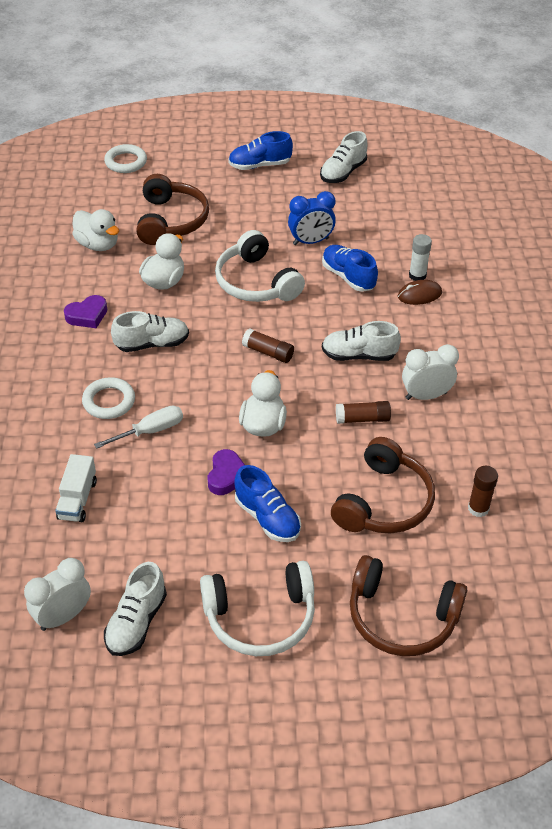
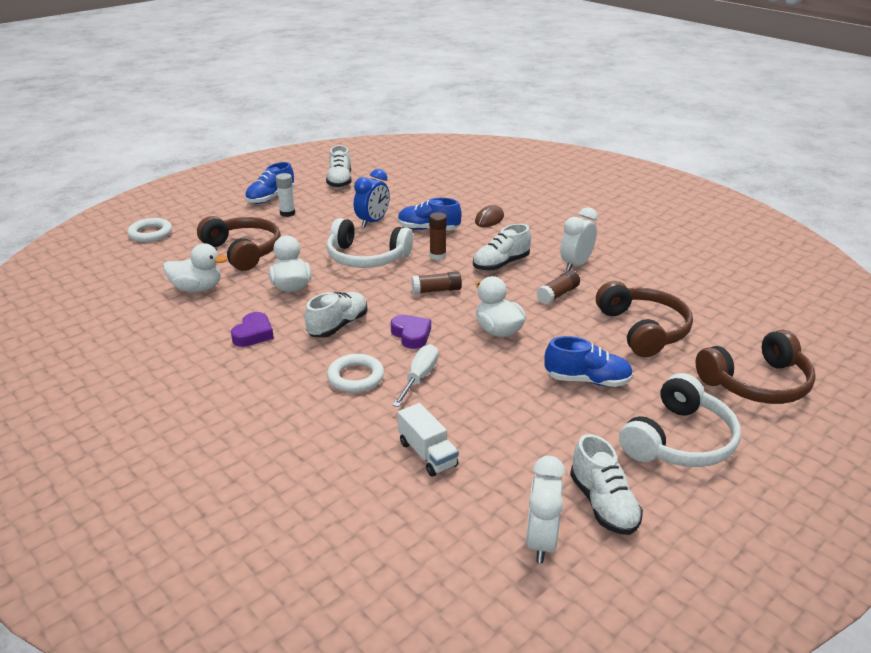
camera: 40 degrees left, 15 degrees down
(227, 476) = (520, 373): purple heart -> purple heart (411, 335)
(417, 275) = (472, 211): white glue stick -> white glue stick (287, 213)
(478, 508) = (699, 303): brown glue stick -> brown glue stick (437, 256)

